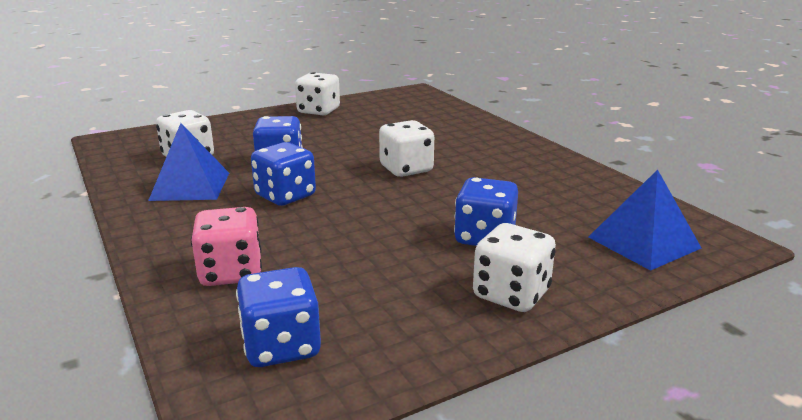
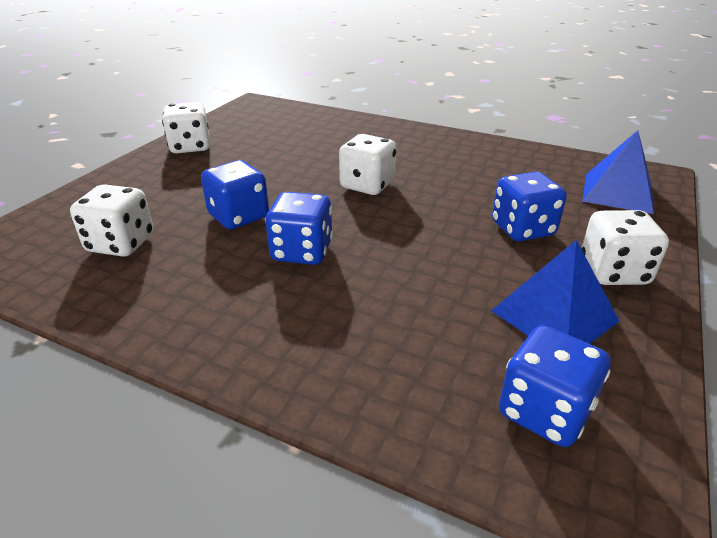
camera: 35 degrees left, 10 degrees up
(190, 186) = (180, 278): blue pyramid -> blue pyramid (554, 316)
(231, 272) = (382, 359): pink dice -> none

